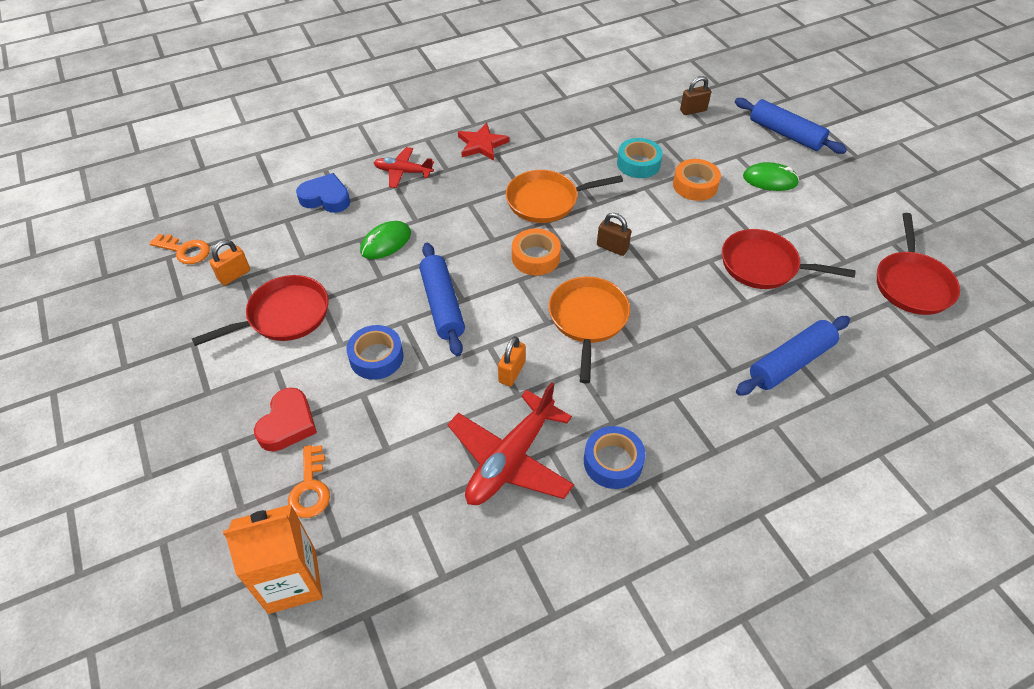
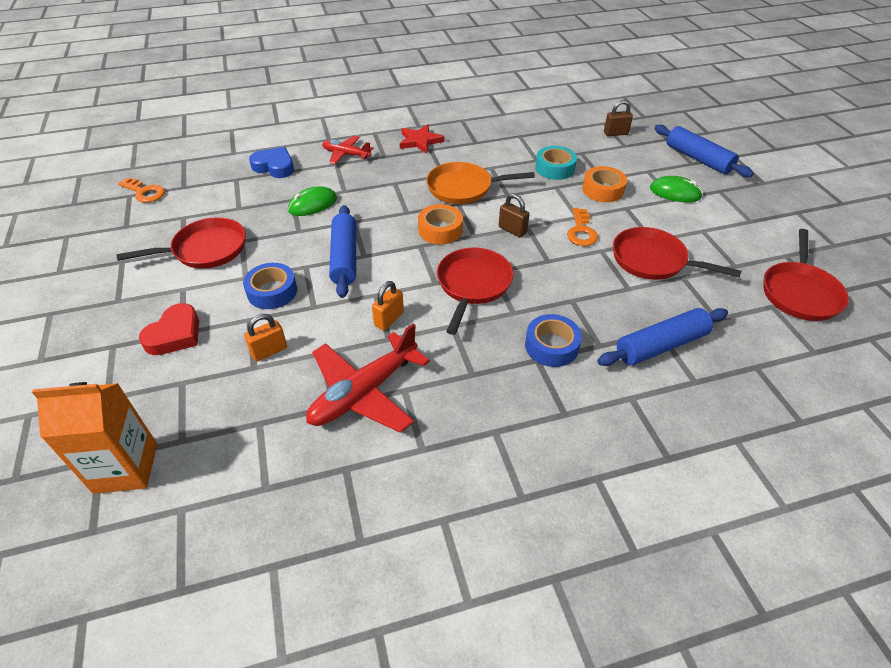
camera: 10 degrees right, 5 degrees down
(234, 275) = (177, 214): orange padlock -> orange padlock (269, 351)
(310, 488) = (174, 390): orange key -> orange key (581, 231)
(588, 320) = (473, 285): orange pan -> red pan
(613, 462) = (461, 409): blue tape -> blue tape (551, 346)

